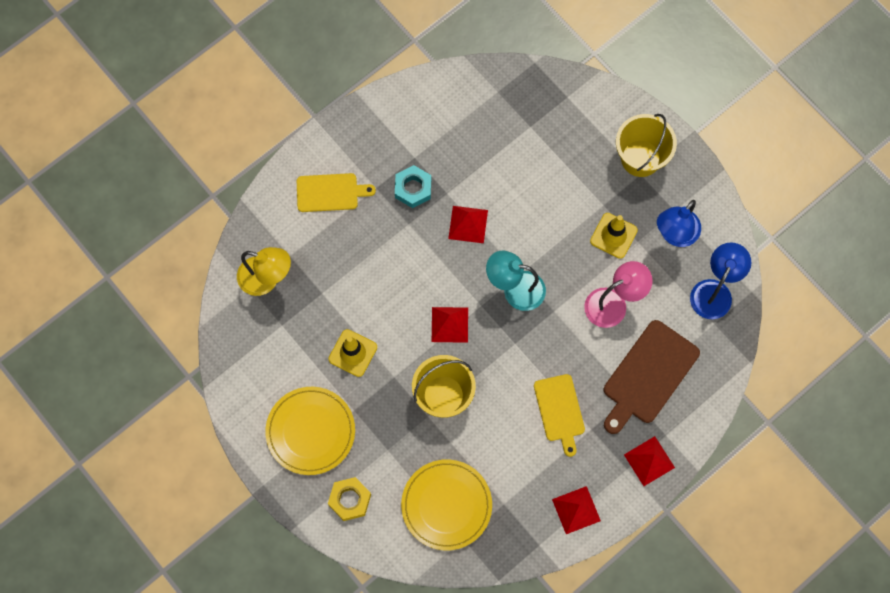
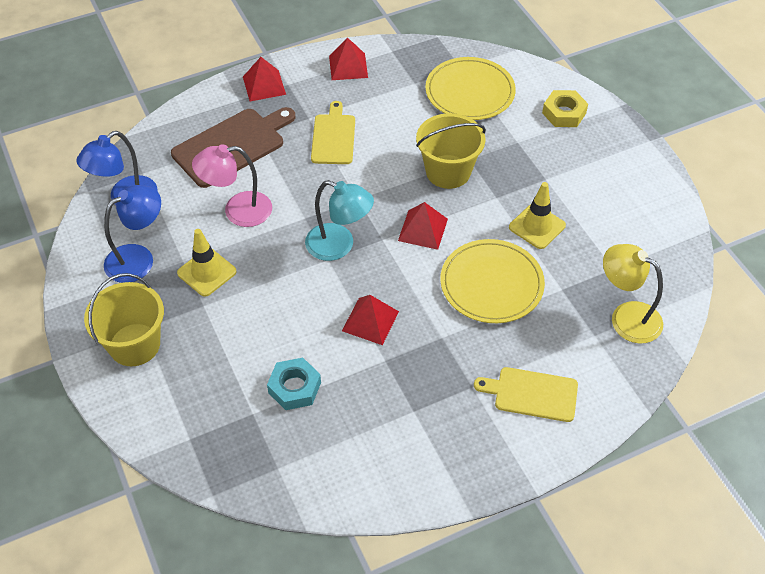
camera: 165 degrees left, 20 degrees down
(310, 431) = (595, 171): yellow plate -> yellow plate (491, 284)
(413, 188) = (425, 375): turquoise nut -> turquoise nut (294, 387)

